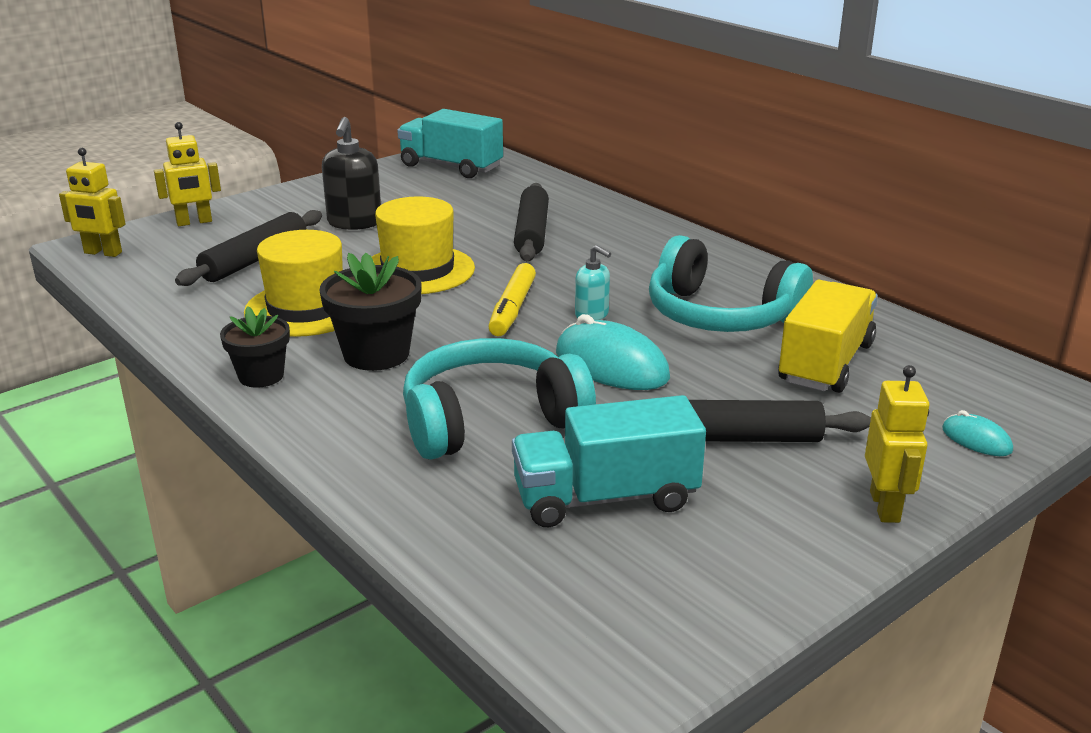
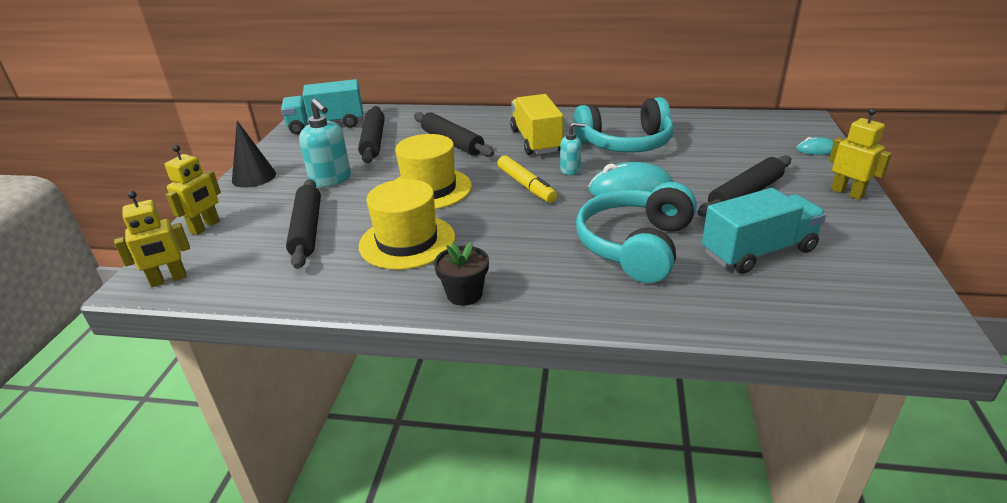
camera: 40 degrees left, 5 degrees up
(302, 193) = (254, 177): none -> black cone
(354, 223) = (331, 180): black soap dispenser -> turquoise soap dispenser
(376, 354) = (505, 245): black flower pot -> none
(460, 201) = (373, 141): none -> black rolling pin
(605, 498) = (758, 252): turquoise truck -> turquoise truck turned 150 degrees counterclockwise
(825, 363) = (707, 145): yellow truck -> yellow truck (536, 141)

